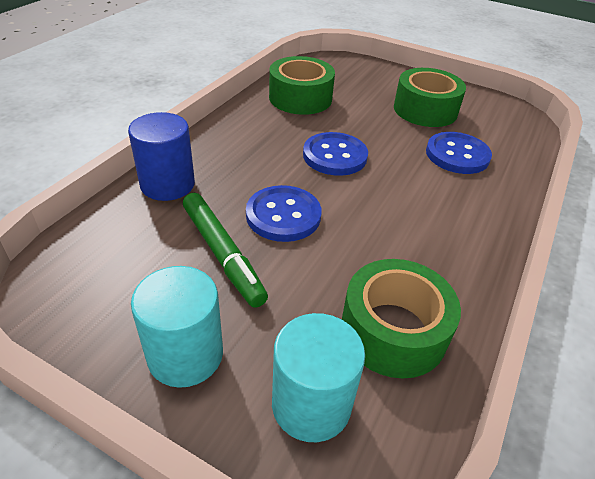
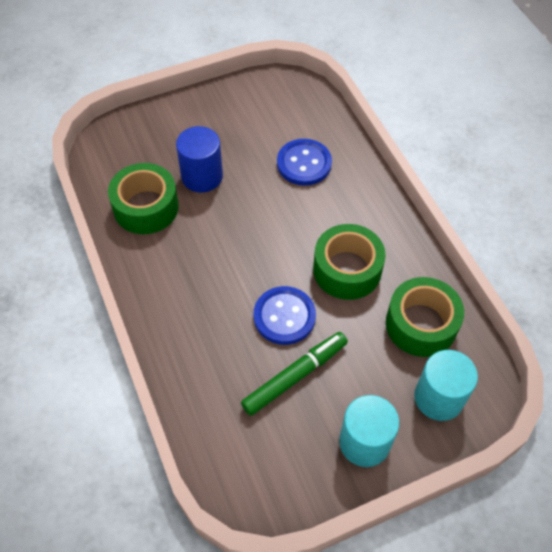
camera: 50 degrees left, 15 degrees up
(167, 184) = (191, 371): blue cylinder -> blue cylinder (202, 176)
(222, 254) = (295, 376): green marker -> green marker turned 45 degrees counterclockwise
(335, 156) = (244, 239): blue button -> none
(425, 110) = (236, 136): green tape -> green tape (347, 270)

